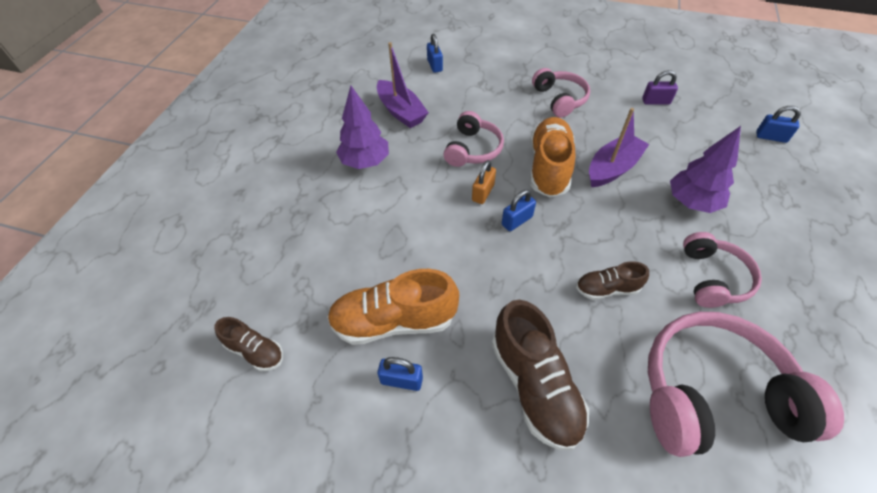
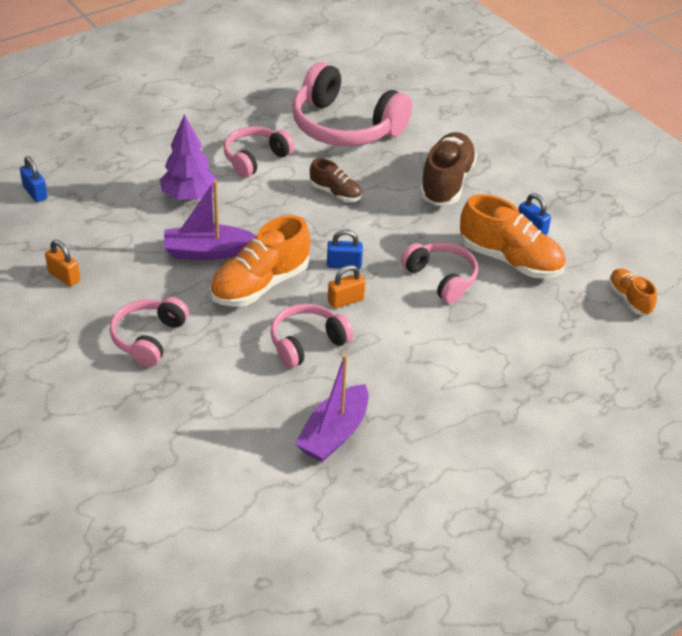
camera: 145 degrees left, 10 degrees down
(255, 351) = (629, 299): brown shoe -> orange shoe
(365, 162) = (428, 396): purple tree -> none
(401, 112) = (334, 434): purple boat -> purple boat turned 150 degrees counterclockwise
(434, 65) = (222, 477): blue padlock -> none
(435, 259) = (441, 278): none -> pink headphones
(656, 101) = (64, 276): purple padlock -> orange padlock

